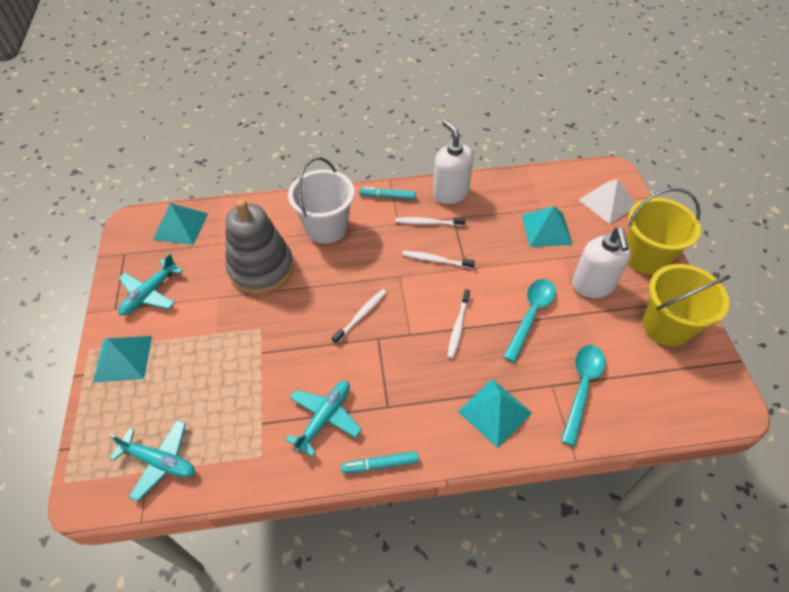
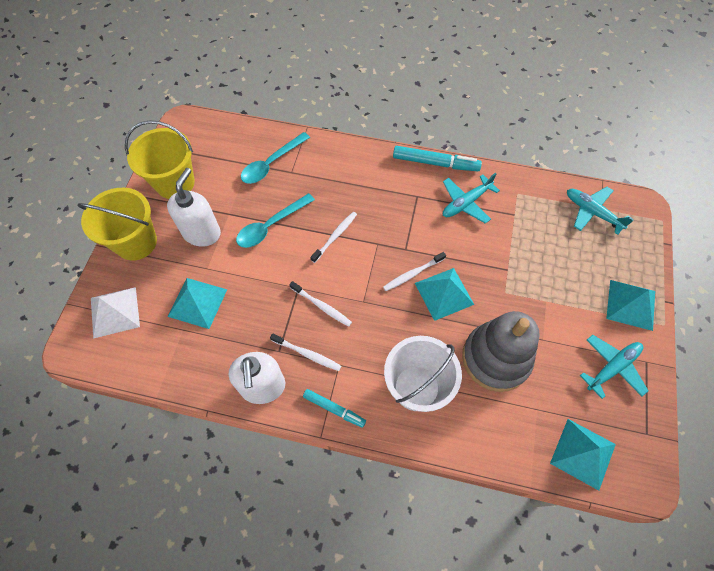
camera: 160 degrees left, 10 degrees up
(380, 464) = (435, 163): turquoise marker -> turquoise marker, size x1.60
(495, 412) = (342, 168): turquoise pyramid -> turquoise pyramid (444, 293)

